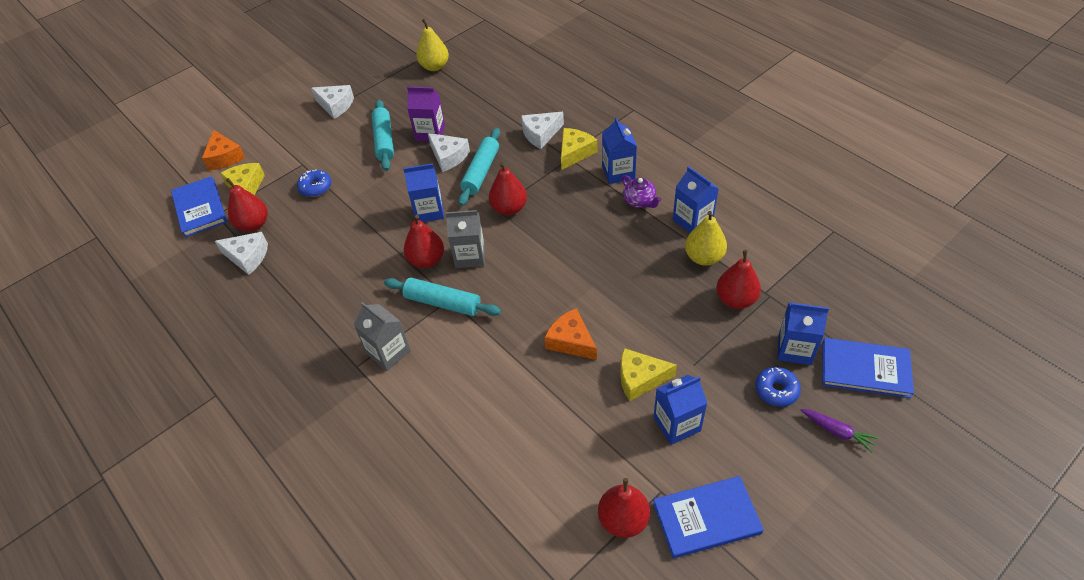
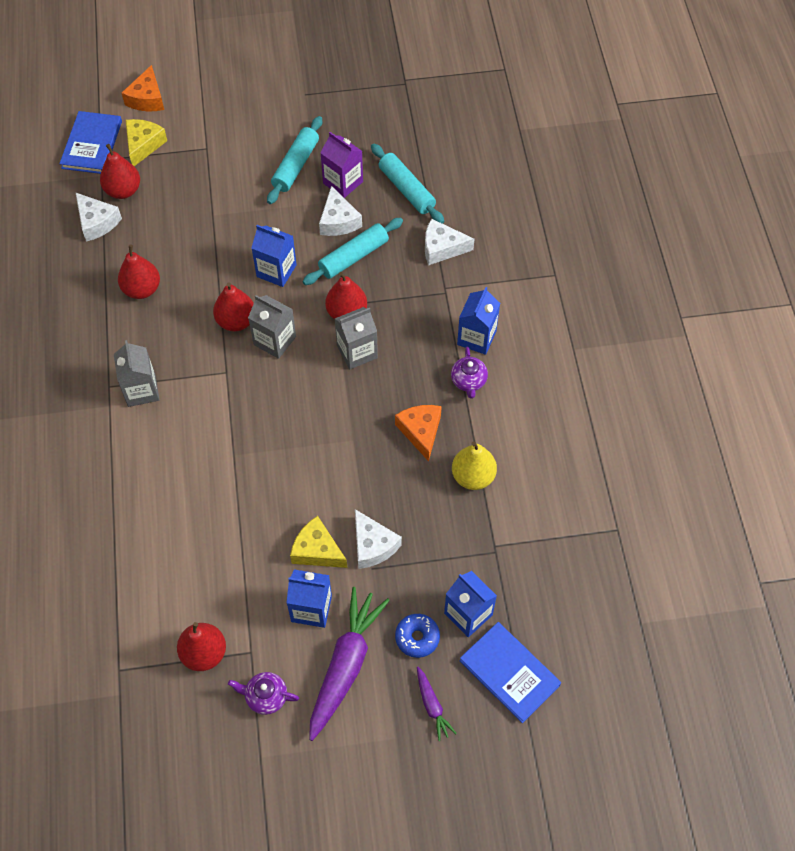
camera: 30 degrees right, 10 degrees up
(315, 187) = (200, 182): blue donut -> none
(335, 105) = (282, 96): white cheese -> white cheese (373, 545)
(435, 66) = (408, 103): yellow pear -> none
(443, 303) = (217, 372): turquoise rolling pin -> turquoise rolling pin (406, 189)
(540, 228) = (357, 352): none -> grey carton
(571, 341) = (291, 479): orange cheese -> orange cheese (420, 431)
(575, 153) = (455, 290): yellow cheese -> none
(692, 220) = (498, 433): blue carton -> none
(706, 518) = (265, 697): blue book -> purple teapot
(736, 299) = (462, 535): red pear -> red pear (142, 289)
(744, 448) = (345, 665): none -> purple carrot

